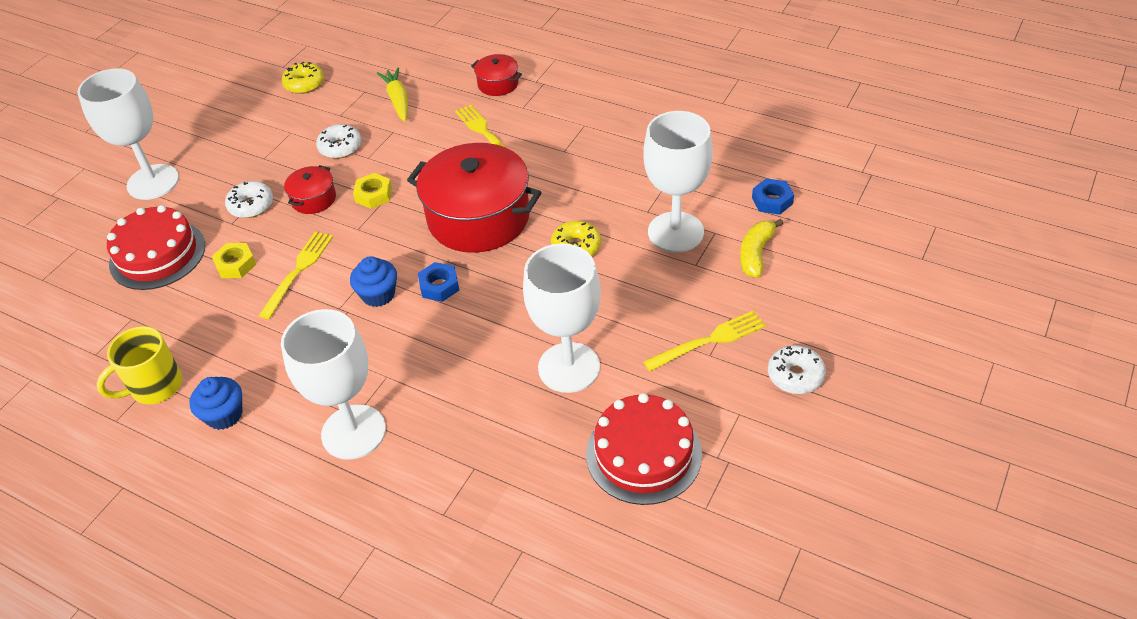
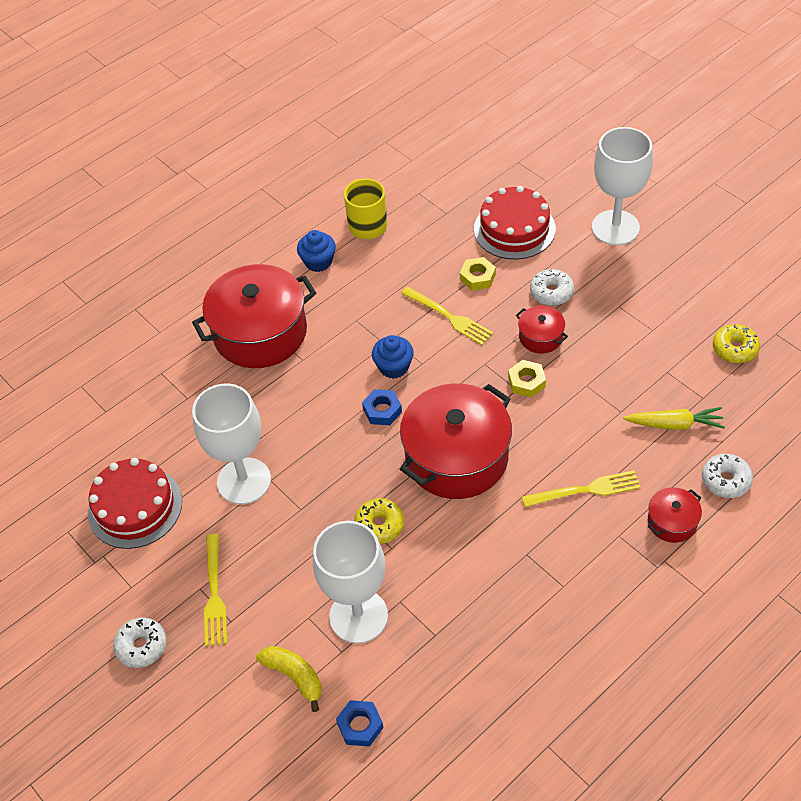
camera: 110 degrees right, 5 degrees up
(340, 147) = (611, 366): white donut -> white donut (725, 480)
(353, 432) = (260, 333): white goblet -> red pot

